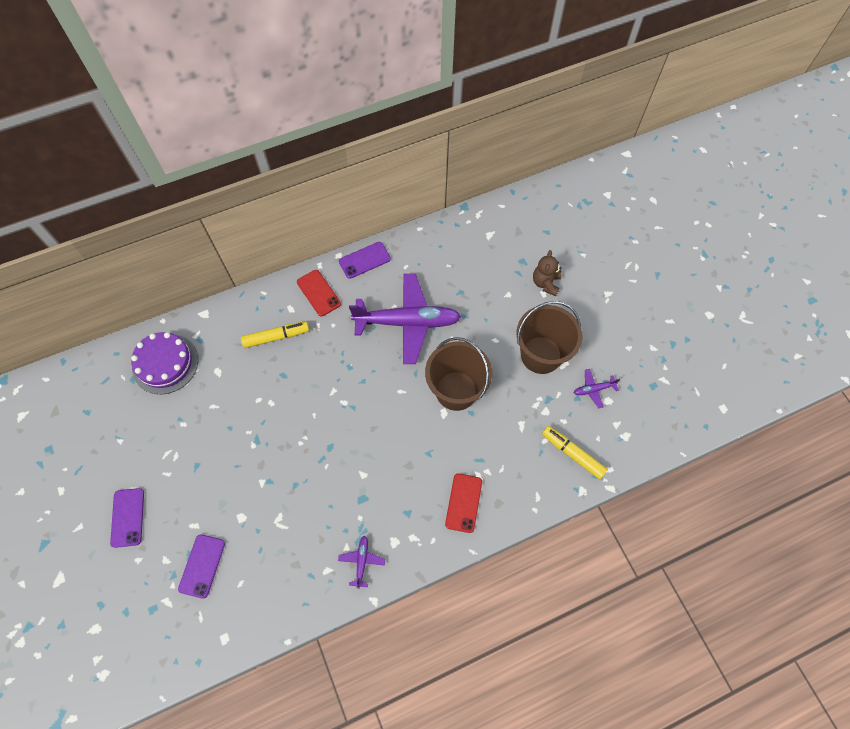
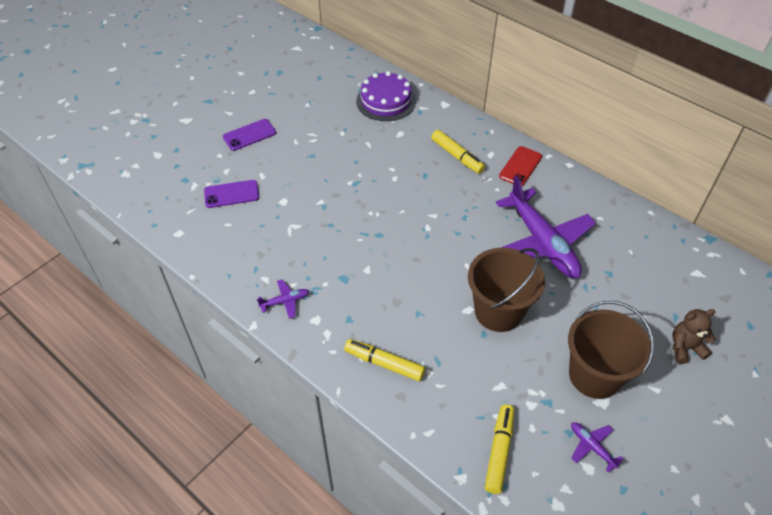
camera: 65 degrees right, 15 degrees down
(364, 260) = (580, 185): purple phone -> none
(463, 503) = (384, 363): red phone -> yellow marker

